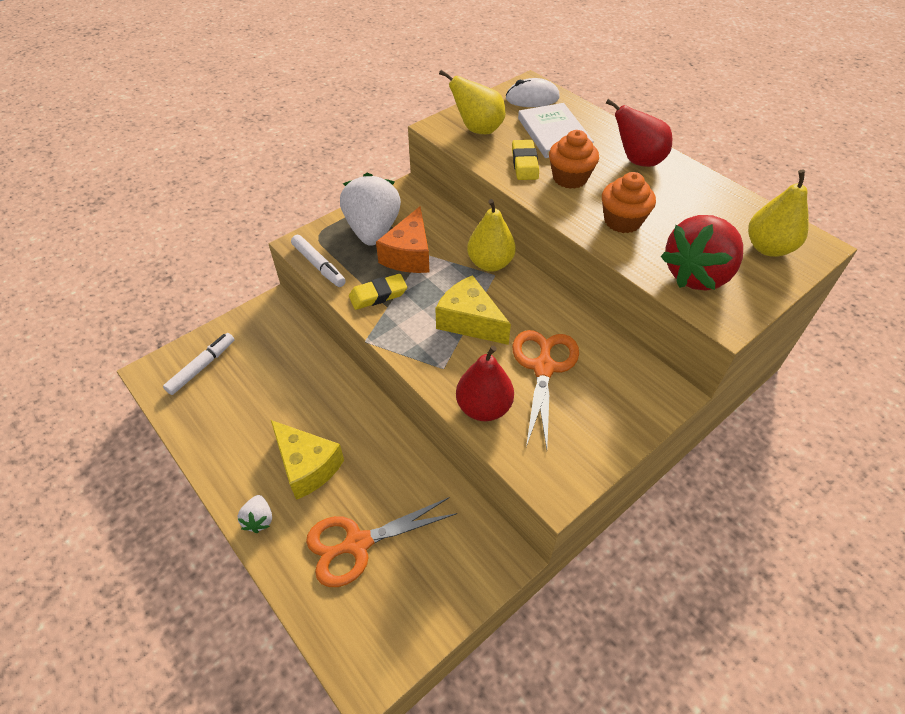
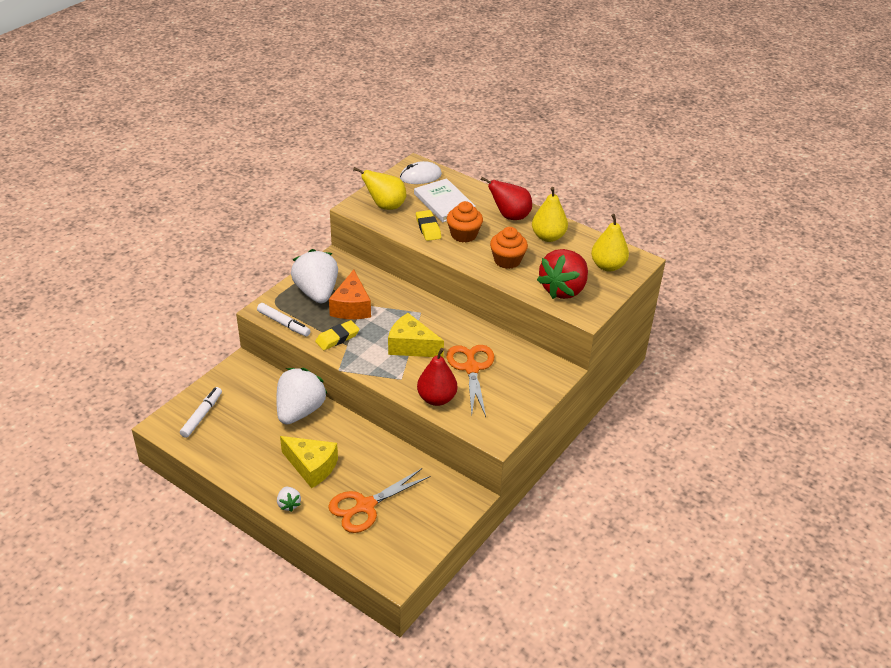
camera: 15 degrees left, 10 degrees down
(319, 381) = (300, 411): none -> white strawberry
(490, 263) = (415, 305): yellow pear -> yellow pear (548, 237)

